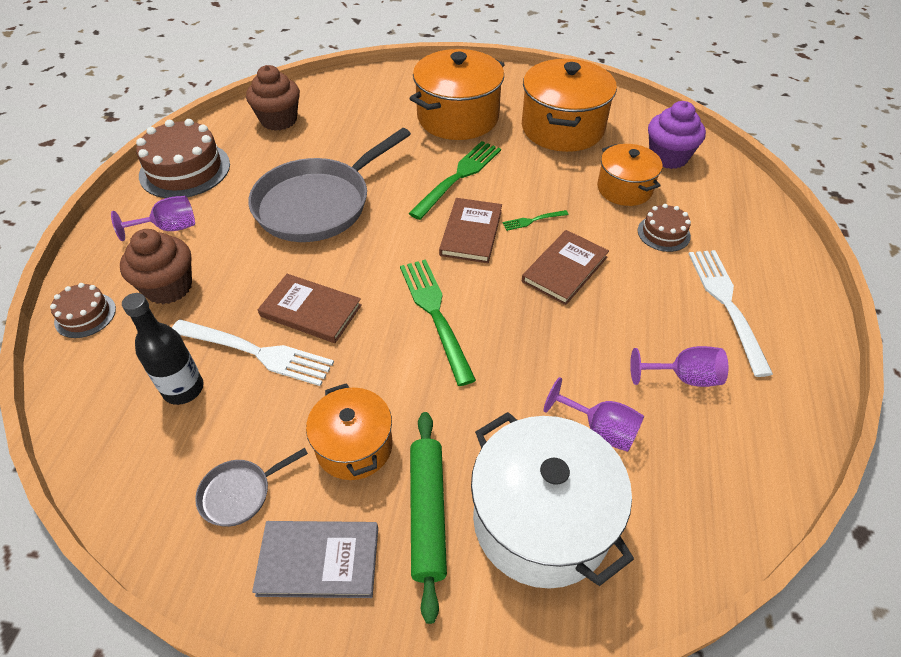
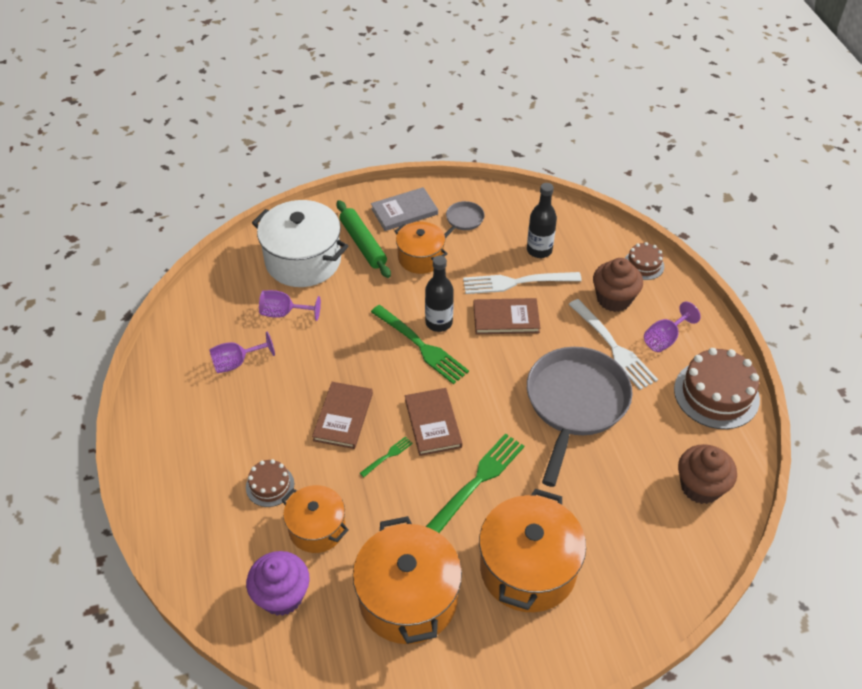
camera: 155 degrees right, 0 degrees up
(395, 335) = (439, 322): none -> black bottle
(458, 177) = (478, 481): green fork -> green fork turned 150 degrees counterclockwise
(726, 304) = (210, 431): white fork -> white fork (613, 346)

